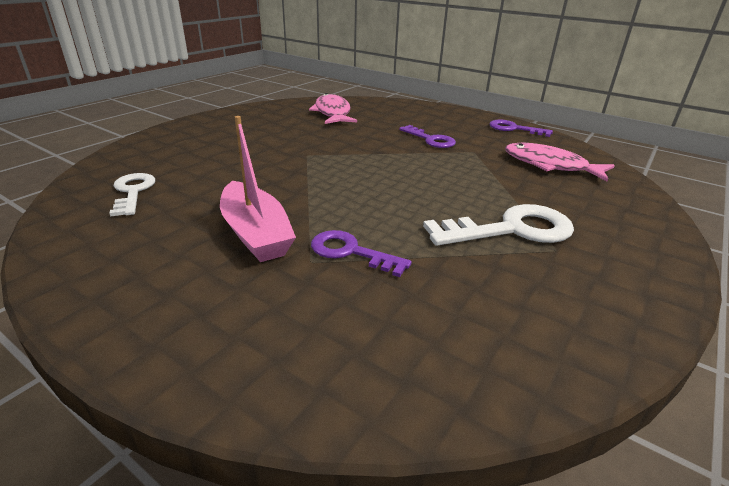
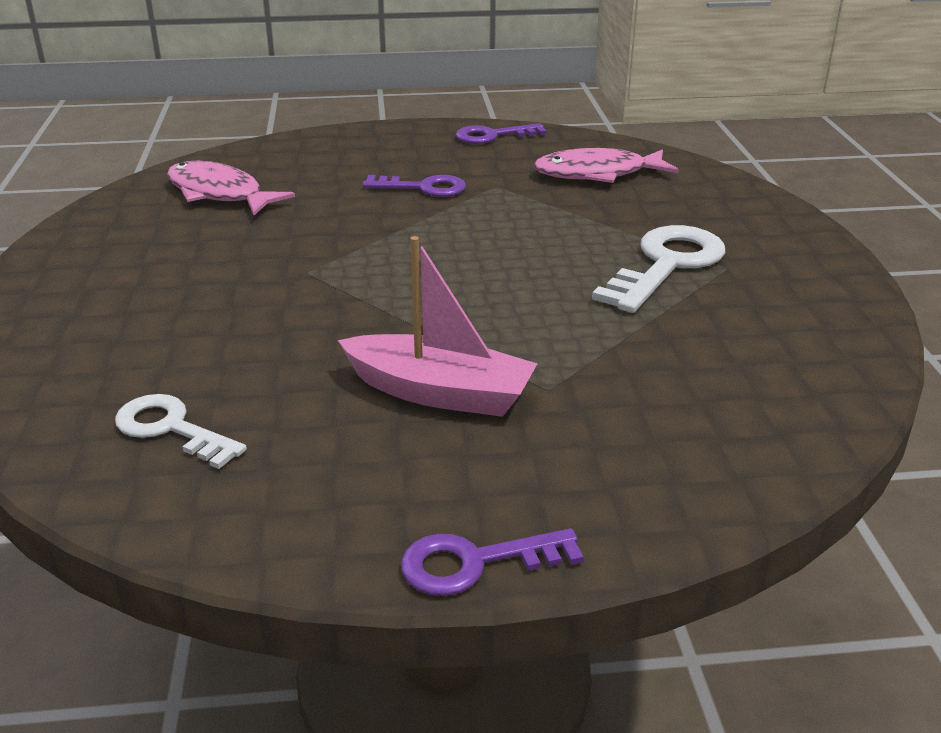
camera: 40 degrees left, 0 degrees up
(351, 252) = (569, 360): purple key -> purple key (475, 563)

